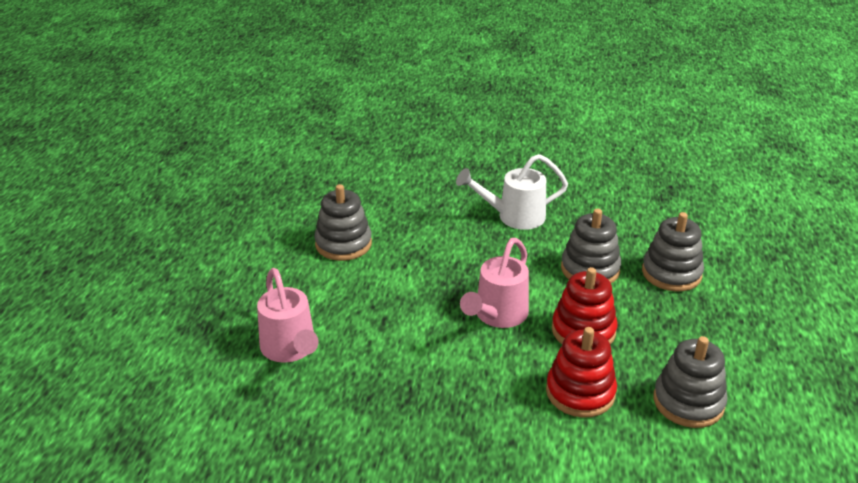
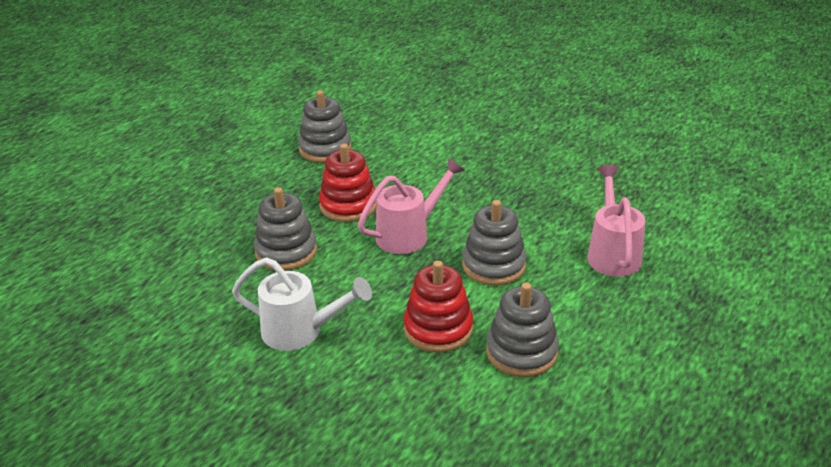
camera: 155 degrees left, 0 degrees up
(580, 392) = (393, 170): red stacking toy -> red stacking toy (438, 329)
(671, 273) = (219, 229): grey stacking toy -> grey stacking toy (493, 265)

